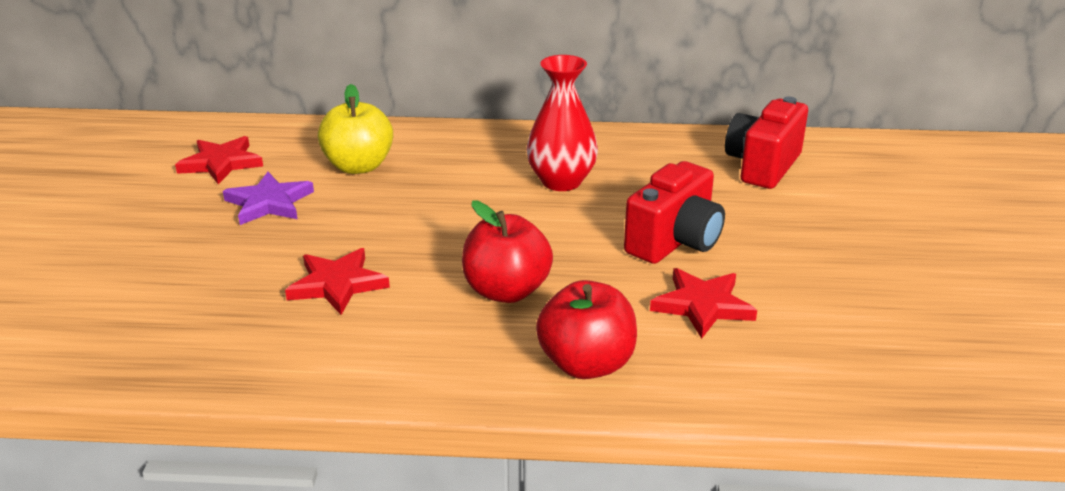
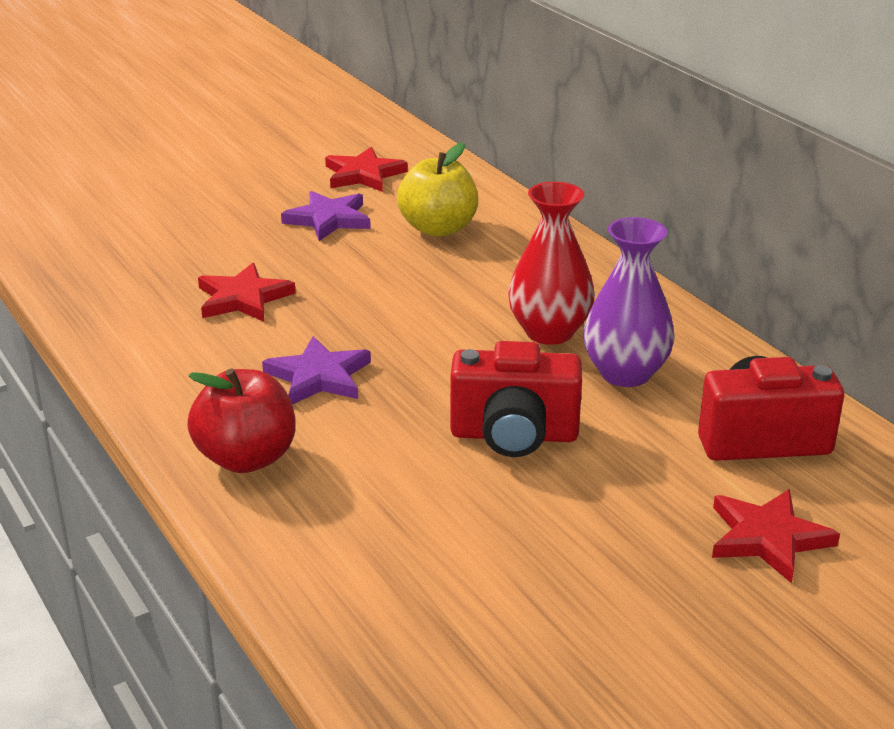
camera: 55 degrees right, 0 degrees up
(506, 291) = (318, 376): red apple -> purple star
(644, 177) = (625, 373): none -> purple vase
(702, 306) = (411, 490): red star -> red star (767, 538)

